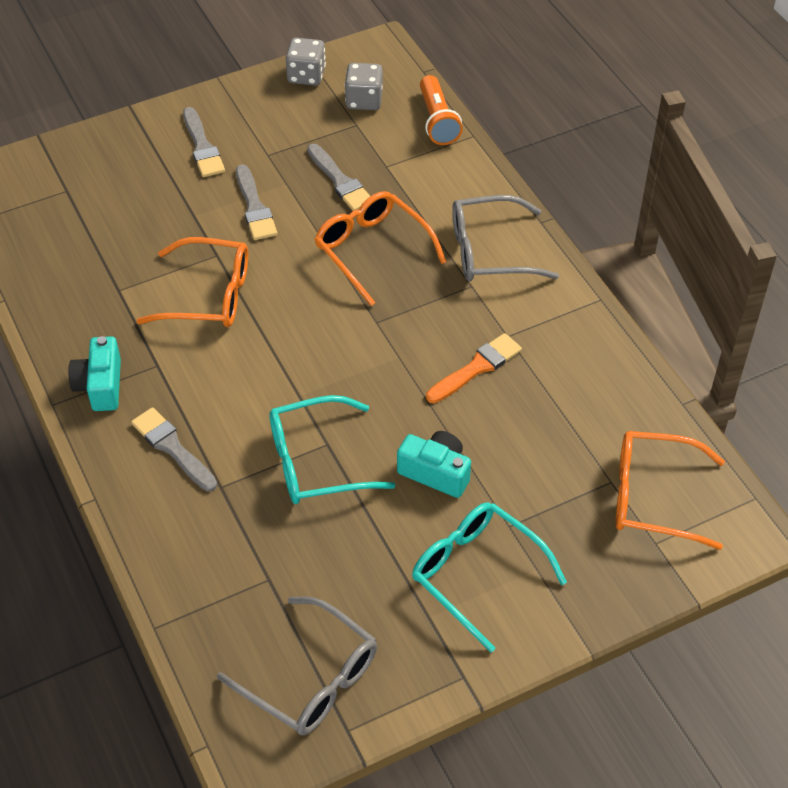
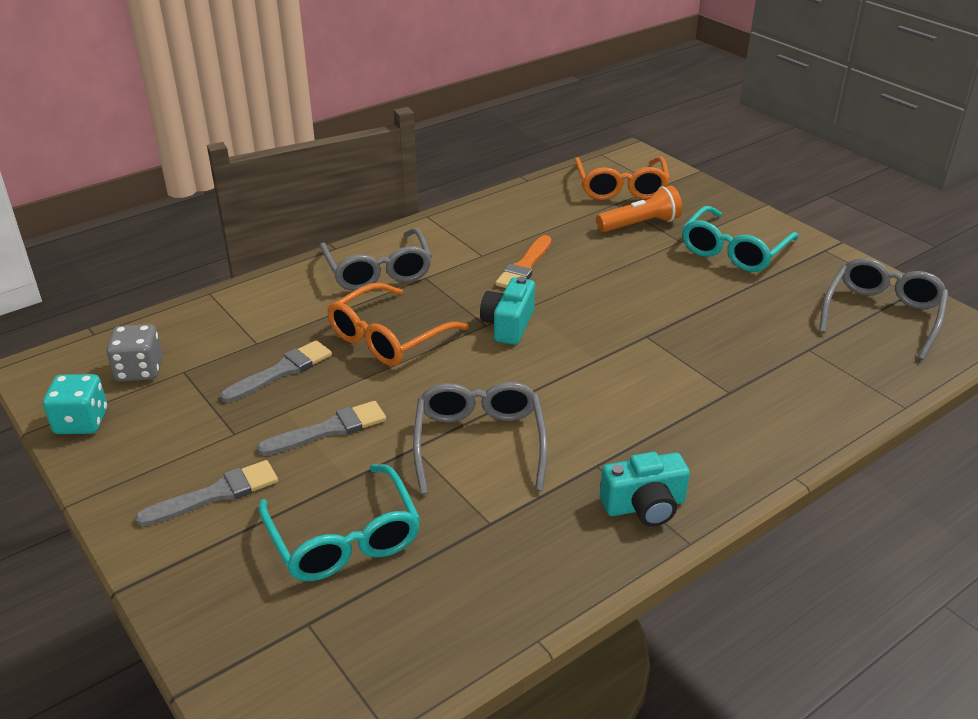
camera: 100 degrees left, 15 degrees down
(172, 448) = (701, 432): grey brush -> none
(207, 295) = (479, 444): orange glasses -> grey glasses
(306, 75) = (81, 422): grey dice -> turquoise dice
(317, 462) = (669, 338): turquoise glasses -> turquoise glasses (343, 537)
(436, 472) = (647, 277): turquoise camera -> turquoise camera (508, 325)
(437, 121) = (183, 316): orange flashlight -> orange flashlight (640, 224)
(476, 368) = (524, 267): orange brush -> orange brush turned 105 degrees counterclockwise

